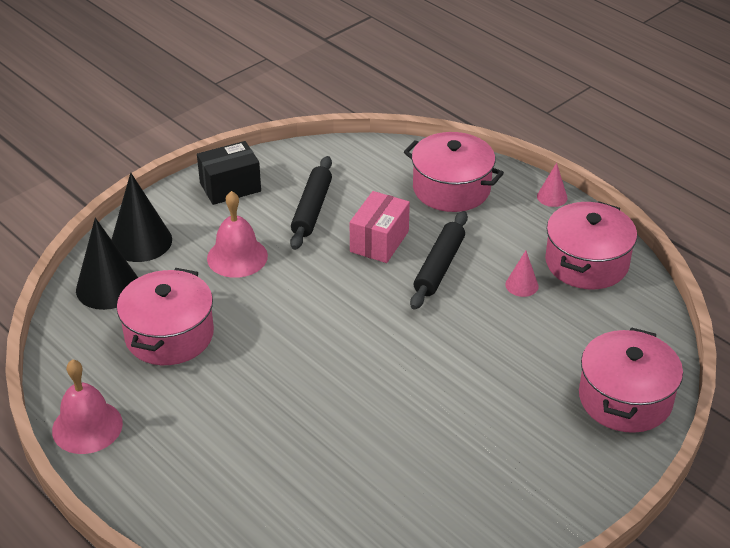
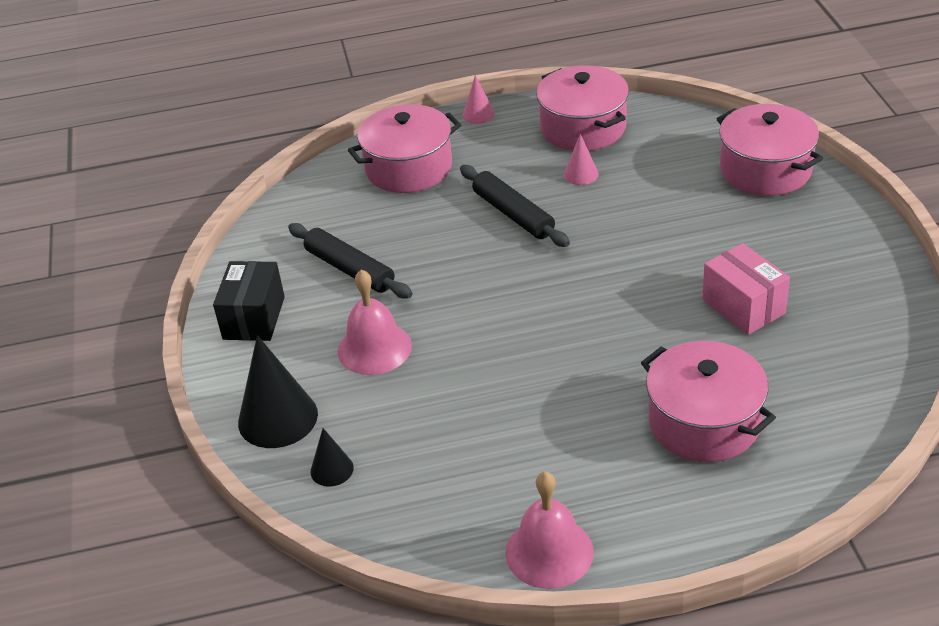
camera: 55 degrees left, 0 degrees up
(108, 287) = (332, 469): black cone -> black cone, size x0.52
(169, 335) = (454, 439): pink pot -> pink pot (704, 422)
(379, 241) = (442, 240): pink box -> pink box (743, 306)

